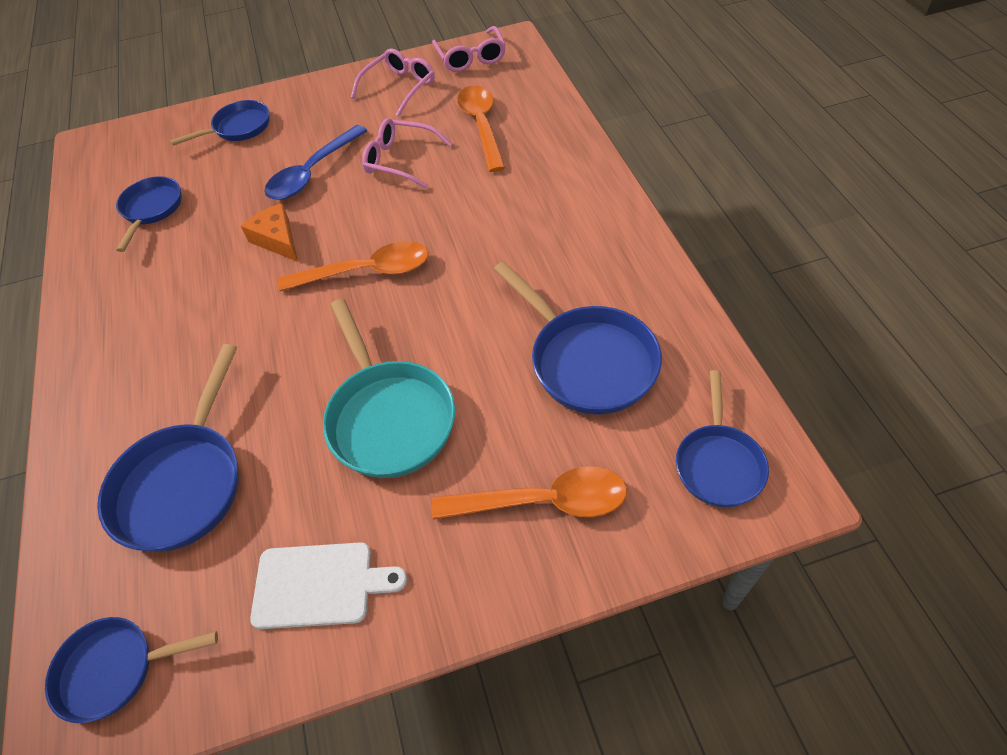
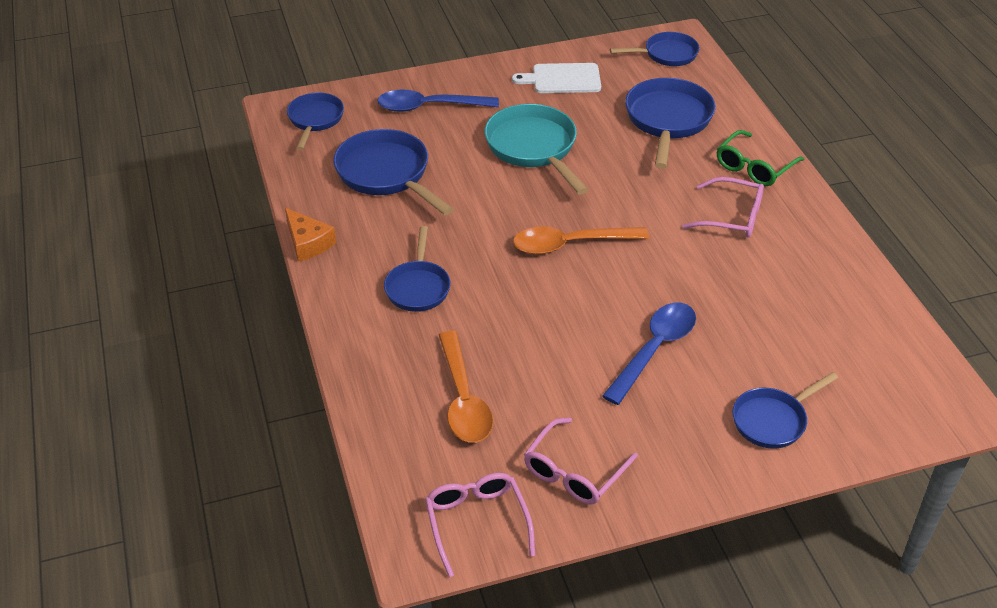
camera: 175 degrees right, 10 degrees down
(108, 395) = (754, 167): none -> green glasses
(151, 209) = (818, 317): blue pan -> blue pan (418, 287)
(277, 239) = (666, 278): orange cheese -> orange cheese (308, 243)
(401, 160) = (555, 358): pink glasses -> pink glasses (731, 217)
(543, 501) = (429, 107): orange spoon -> blue spoon

